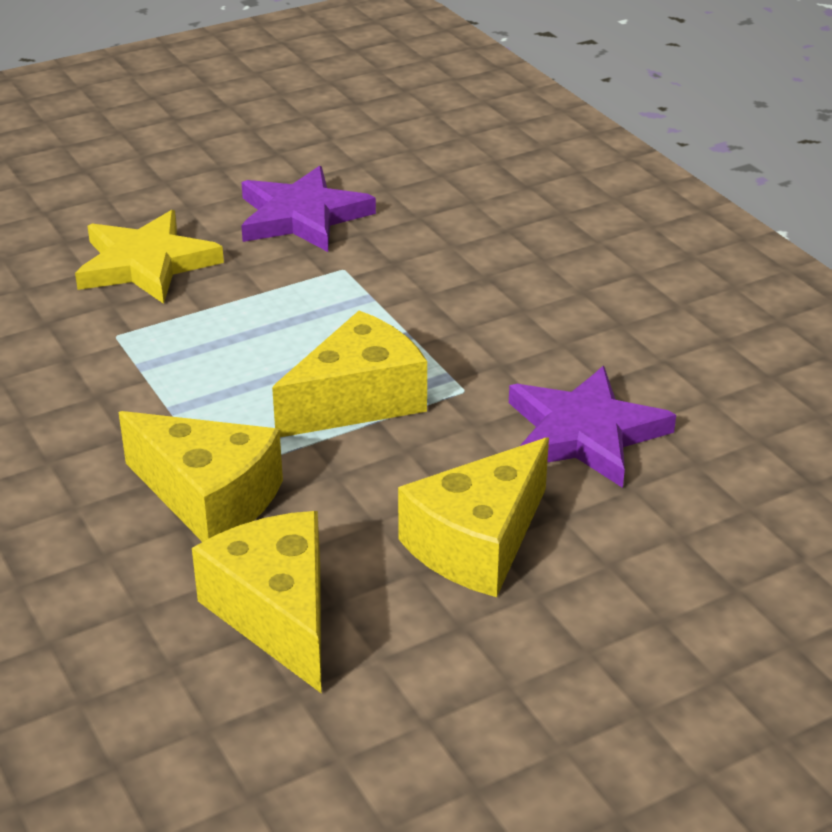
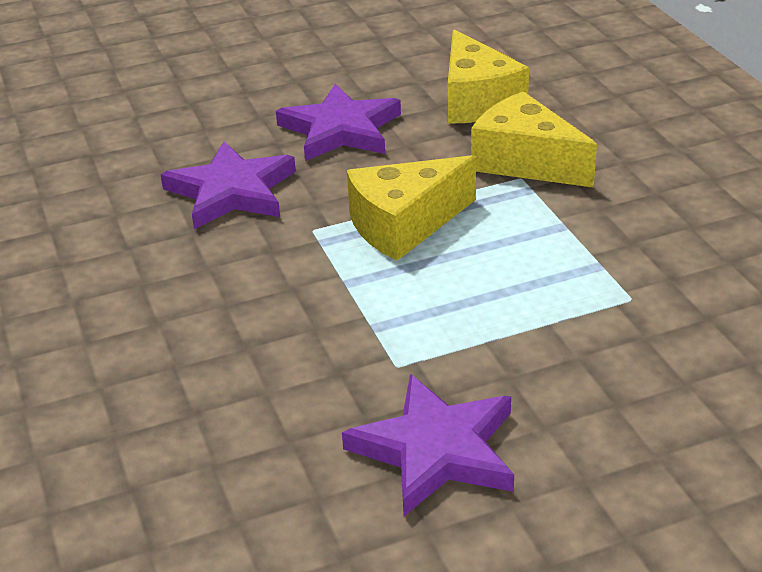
camera: 170 degrees left, 0 degrees up
(146, 264) = (620, 386): yellow star -> none
(477, 543) = (340, 129): yellow cheese -> purple star

